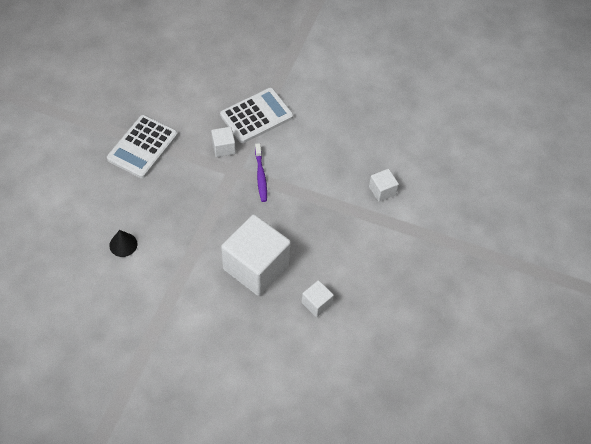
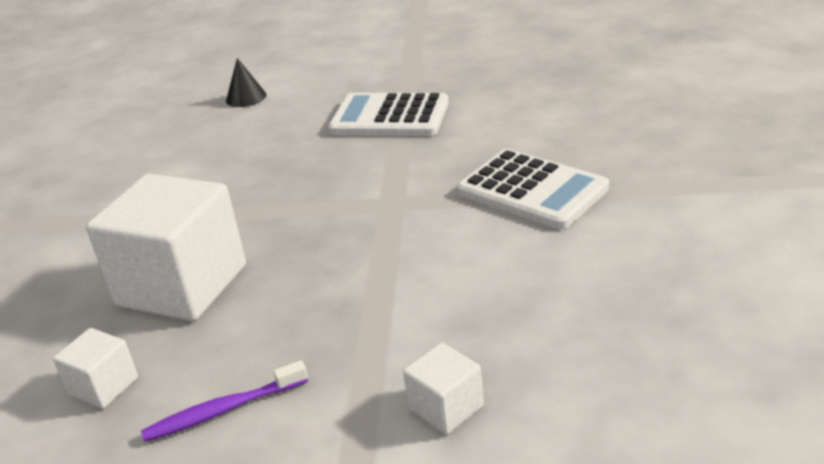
camera: 80 degrees right, 25 degrees down
(123, 244) = (199, 155): black cone -> black cone (246, 97)
(223, 147) = (434, 180): white cube -> none
(261, 176) = (393, 233): purple toothbrush -> purple toothbrush (223, 410)

